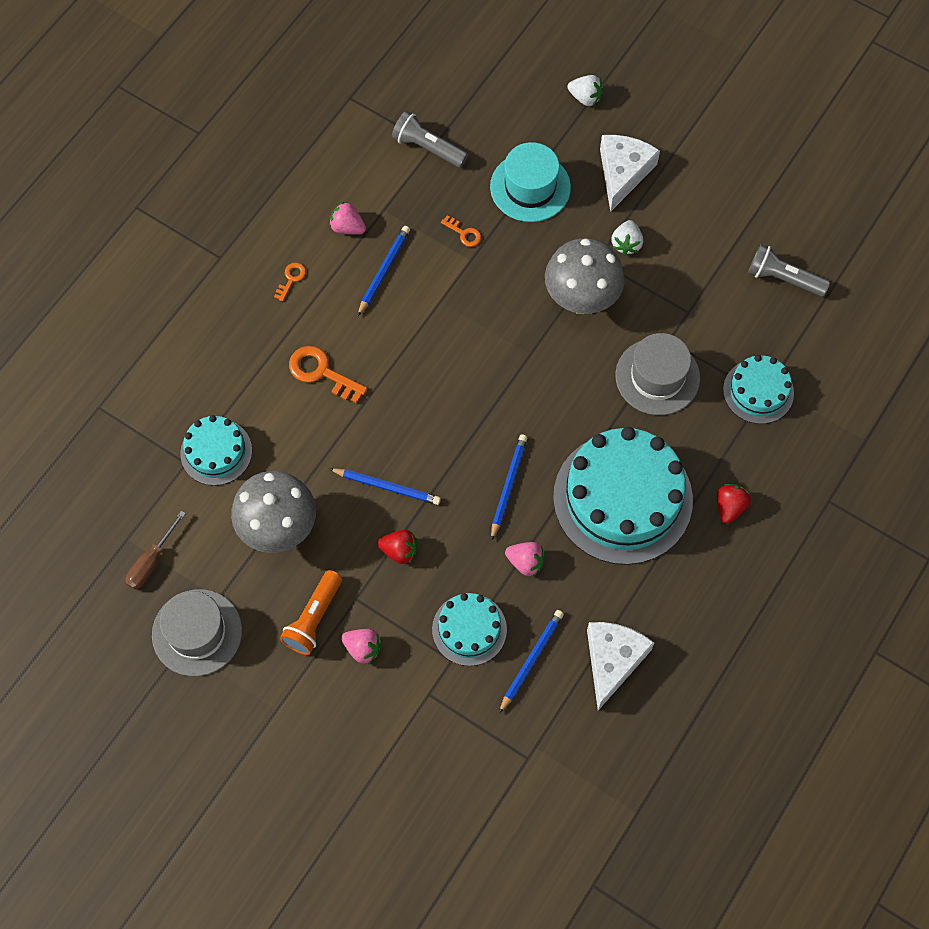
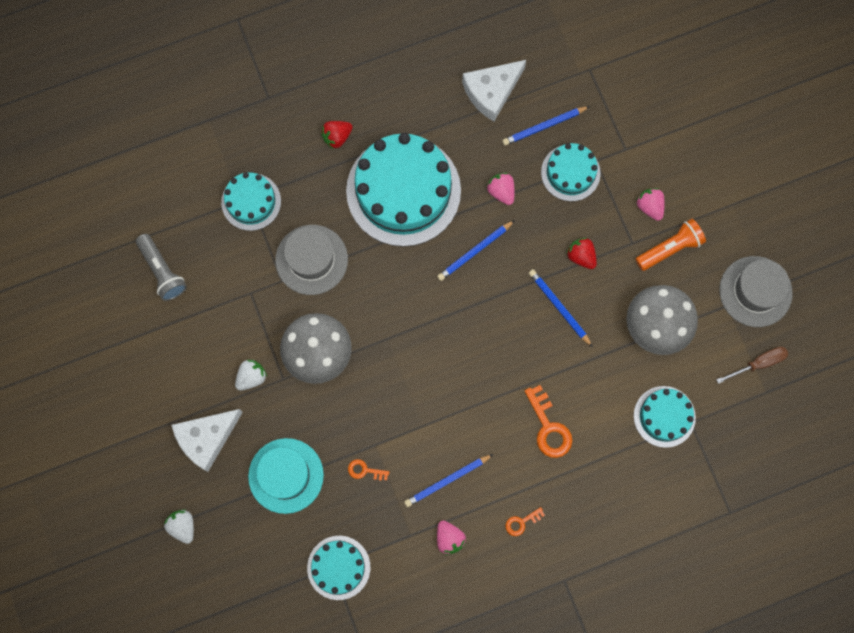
camera: 145 degrees left, 10 degrees up
(427, 148) = (338, 567): grey flashlight -> turquoise cake
(464, 233) = (365, 470): orange key -> orange key turned 60 degrees counterclockwise

